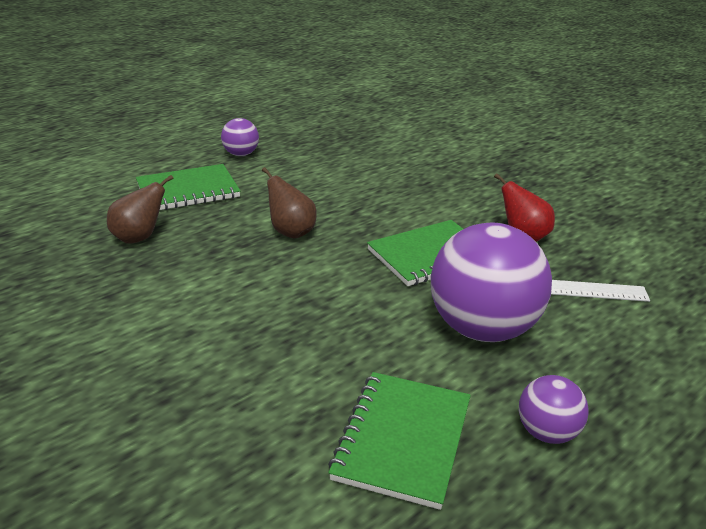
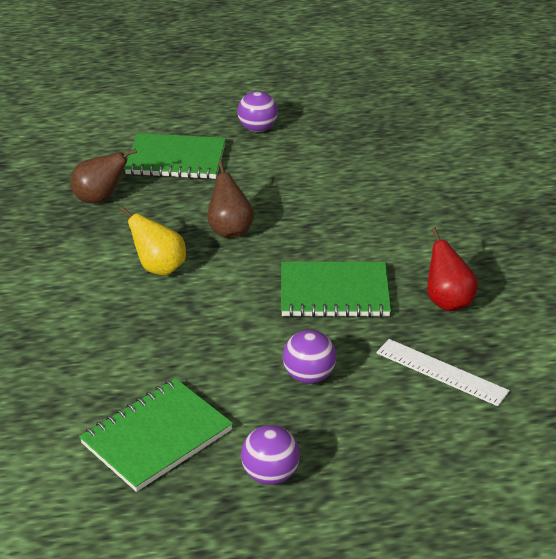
camera: 30 degrees right, 5 degrees up
(253, 280) = (159, 268): none -> yellow pear
(482, 329) = (309, 376): purple ball -> purple ball, size x0.48

